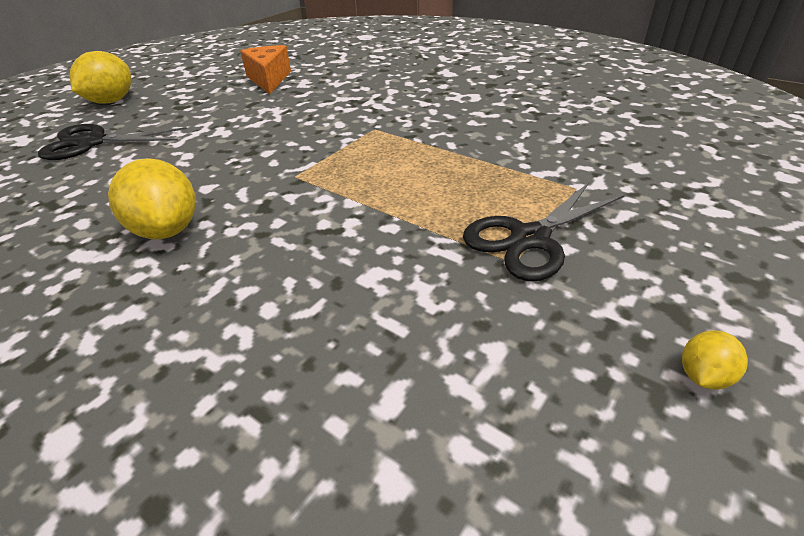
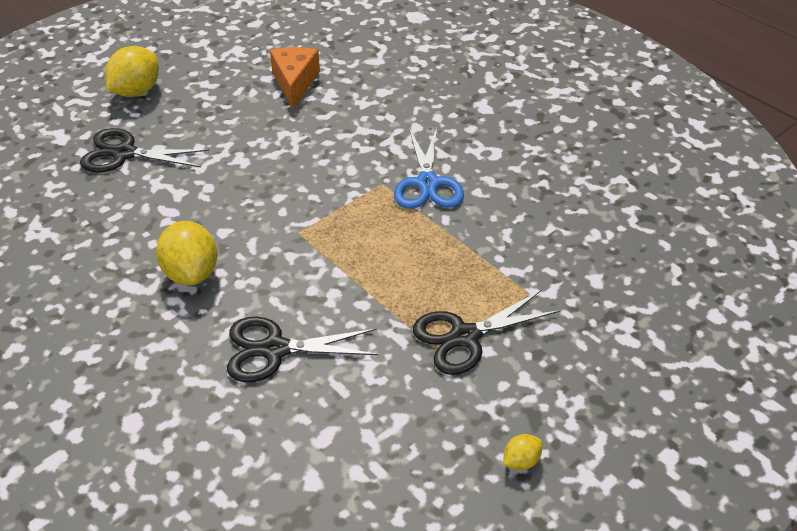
camera: 10 degrees right, 5 degrees up
(288, 293) = (275, 349): none -> black scissors
(420, 123) = (427, 183): none -> blue scissors

